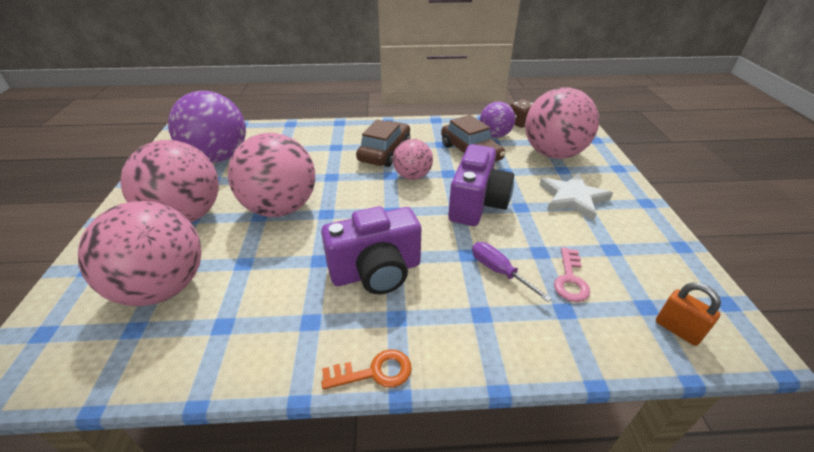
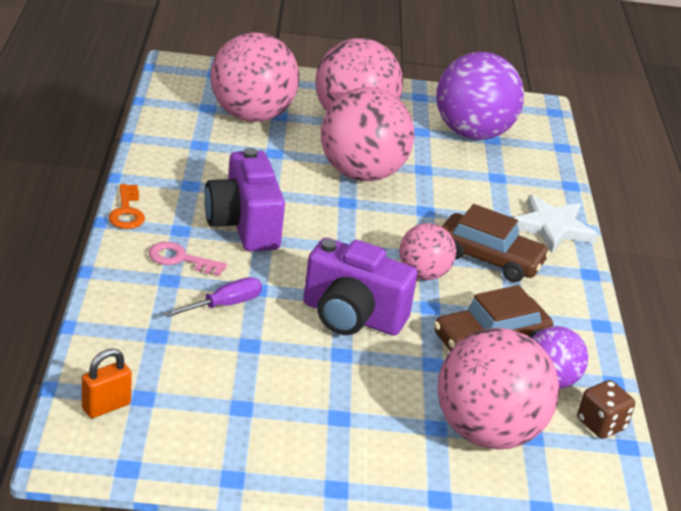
camera: 90 degrees right, 5 degrees down
(570, 279) = (198, 354): pink key -> pink key (180, 259)
(573, 198) = (356, 411): white star -> white star (552, 227)

